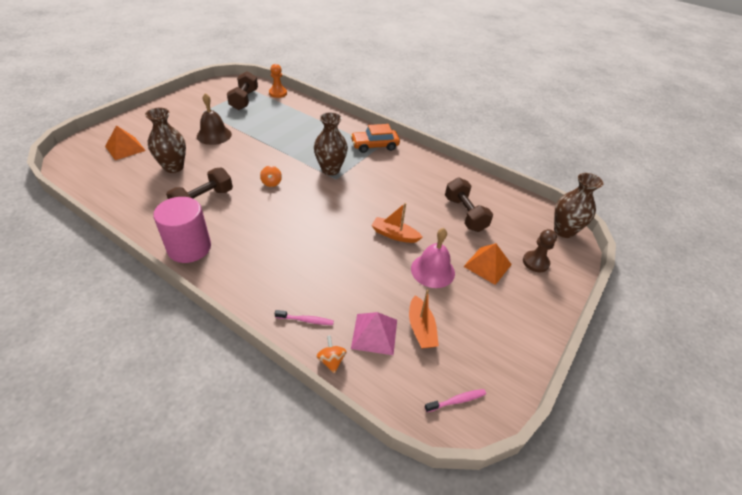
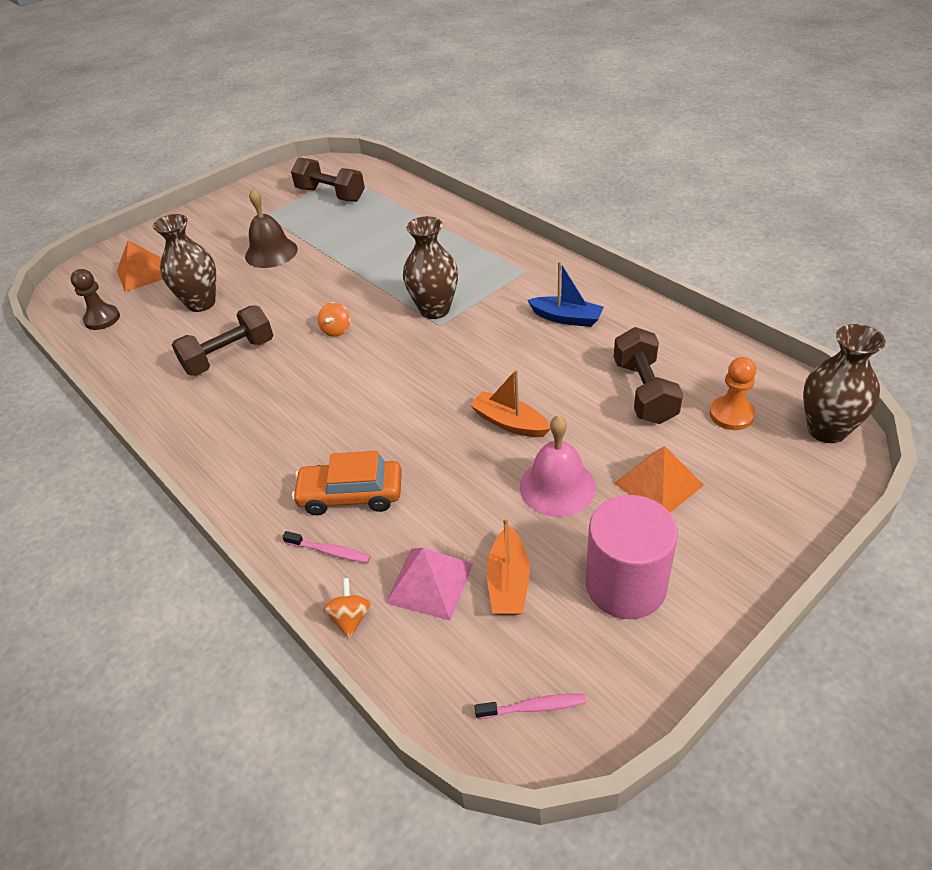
camera: 20 degrees right, 0 degrees up
(189, 248) = (192, 428): pink cylinder -> pink cylinder (625, 585)
(244, 100) = (330, 195): brown dumbbell -> brown dumbbell turned 75 degrees counterclockwise
(278, 93) = (386, 182): orange pawn -> orange pawn (731, 414)
(374, 146) = (519, 269): orange car -> orange car (351, 495)
(410, 174) = (566, 318): none -> blue boat
(535, 262) = (751, 484): brown pawn -> brown pawn (102, 319)

